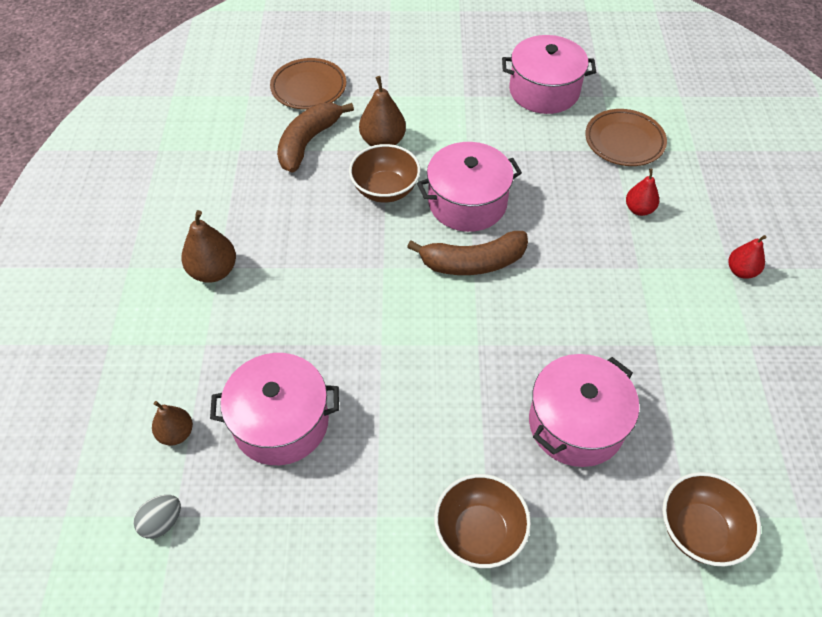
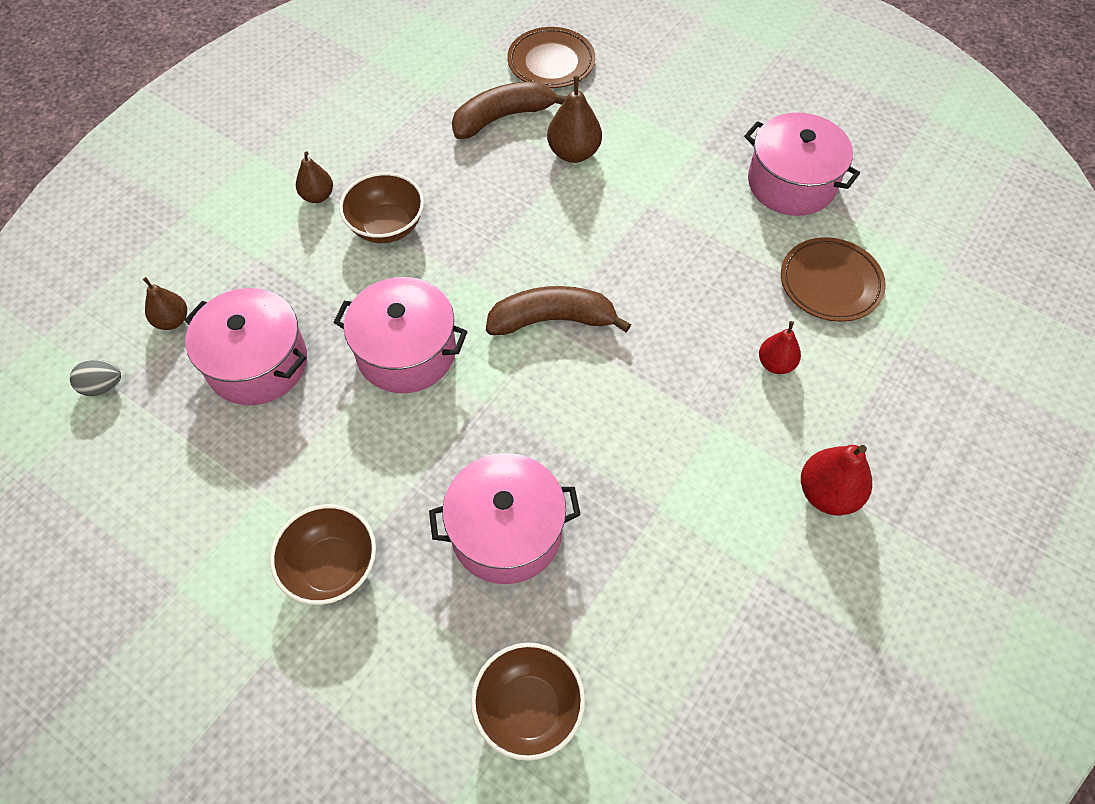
camera: 35 degrees right, 5 degrees up
(213, 271) = (317, 196): brown pear -> brown pear, size x0.65
(385, 189) = (533, 202): brown bowl -> brown bowl (387, 226)
(467, 202) = (601, 258): pink pot -> pink pot (406, 352)
(473, 262) = (552, 320): brown banana -> brown banana turned 150 degrees clockwise
(741, 271) = (827, 493): red pear -> red pear, size x1.54

